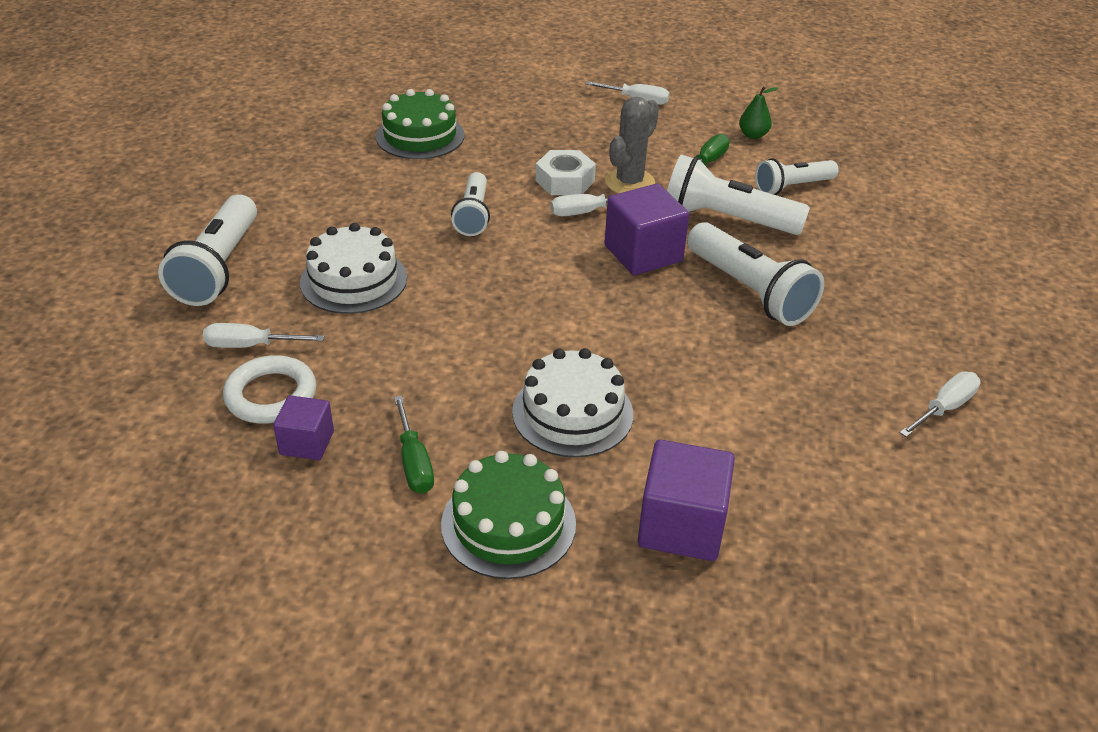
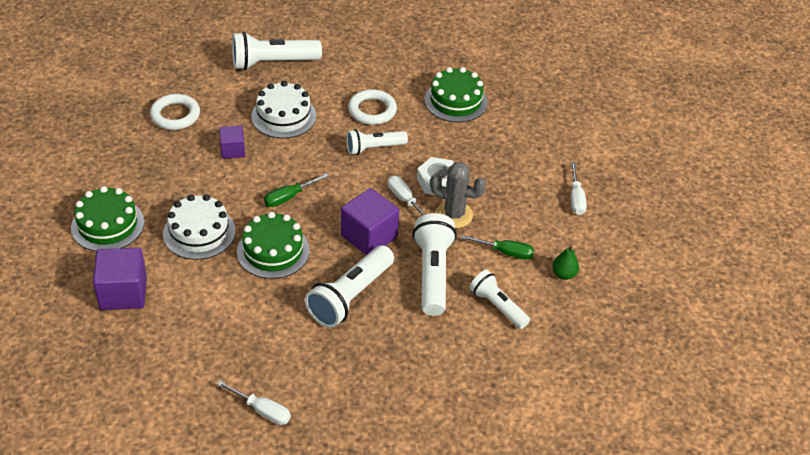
camera: 70 degrees right, 5 degrees up
(249, 345) = (211, 95): white screwdriver -> none
(307, 443) = (144, 138): purple cube -> purple cube (233, 150)
(395, 201) = (372, 110): none -> white ring
(414, 463) = (141, 180): green screwdriver -> green screwdriver (288, 197)
(641, 343) = (273, 251): none -> green cake

